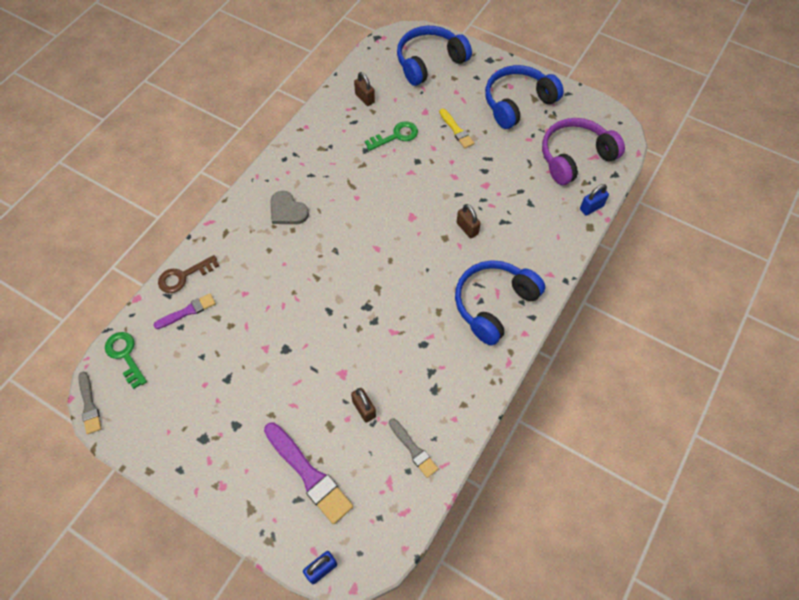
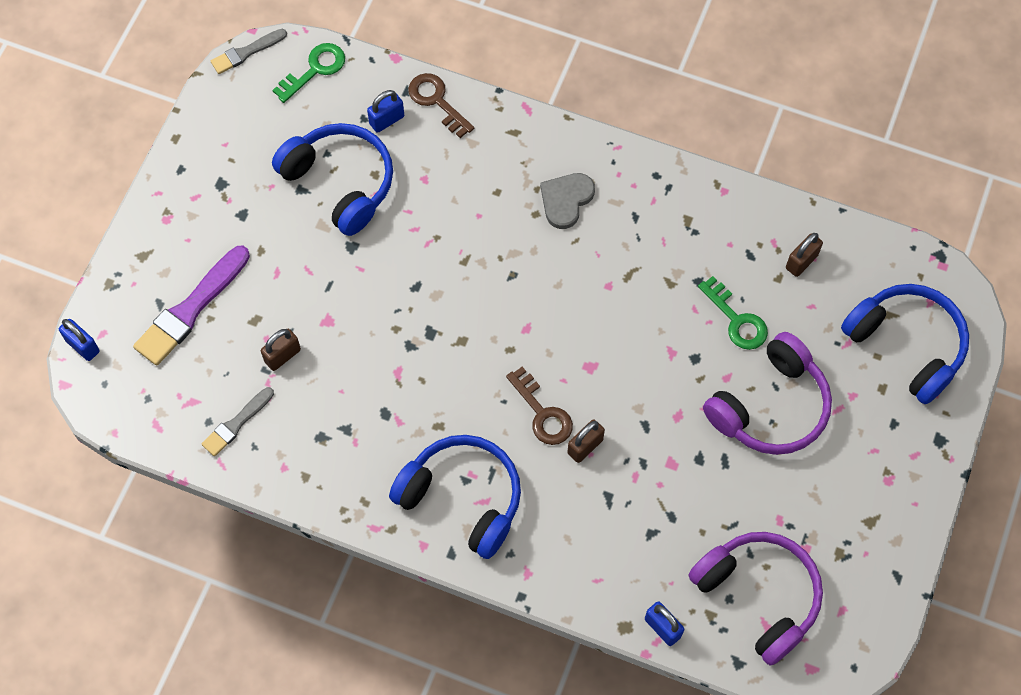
camera: 80 degrees right, 5 degrees up
(187, 311) = (386, 120): purple brush -> blue padlock
(440, 248) = (542, 413): none -> brown key
(456, 130) = (770, 407): yellow brush -> purple headphones
(517, 103) = (853, 495): blue headphones -> blue headphones (340, 183)

